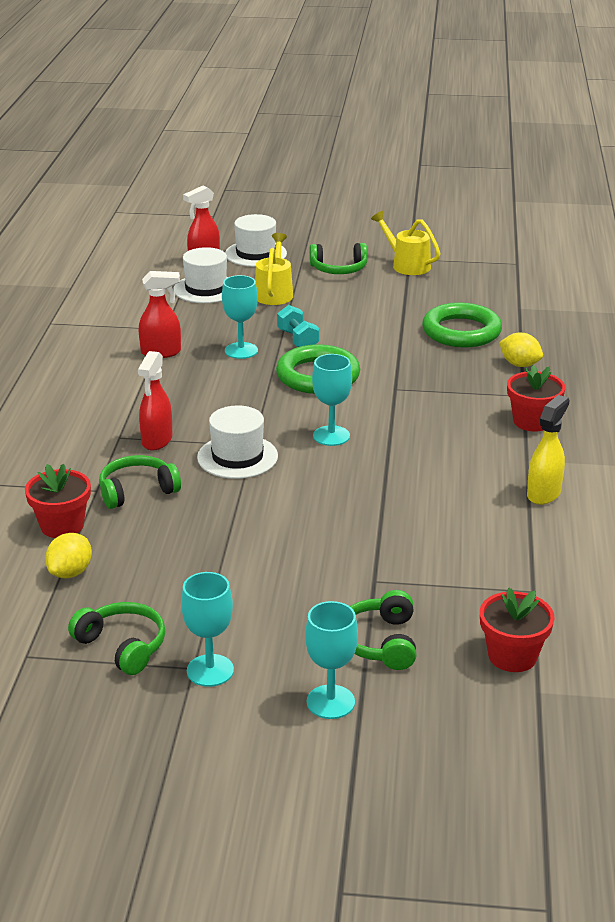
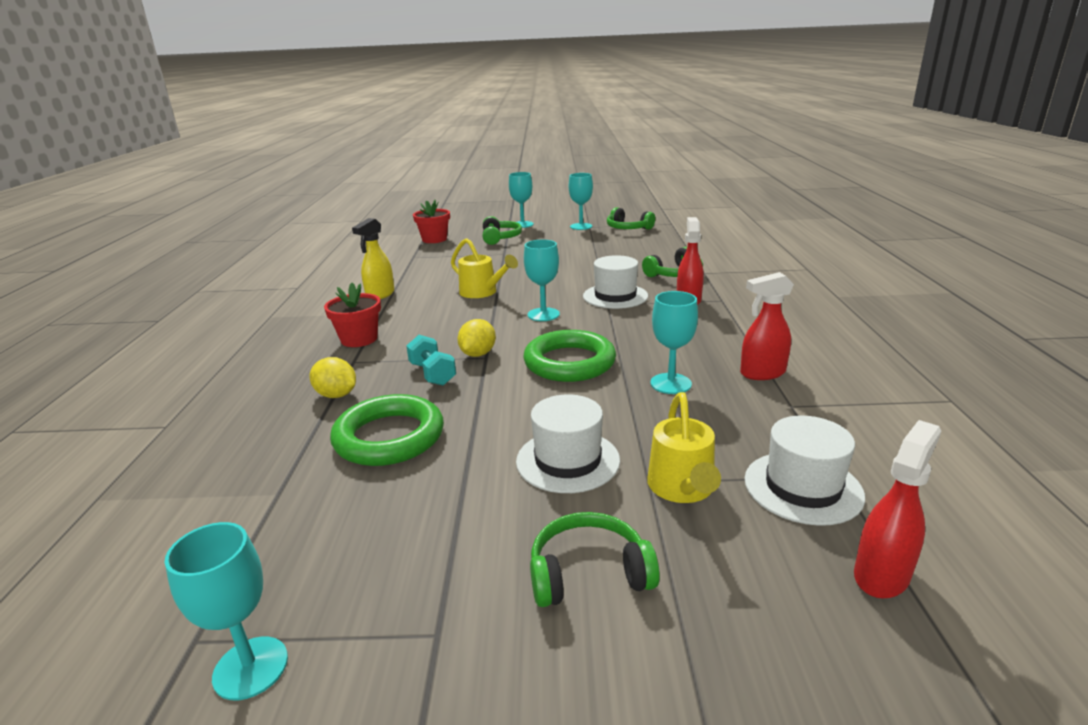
camera: 175 degrees right, 5 degrees down
(62, 526) = (706, 257): red flower pot -> none
(70, 572) = (679, 244): yellow lemon -> yellow lemon (478, 354)
(255, 254) = (790, 615): white hat -> white hat (567, 460)
(298, 340) = (608, 404): turquoise dumbbell -> turquoise dumbbell (432, 374)
(406, 265) = (446, 606): yellow watering can -> yellow watering can (482, 292)
(485, 256) = (250, 668): none -> turquoise goblet

